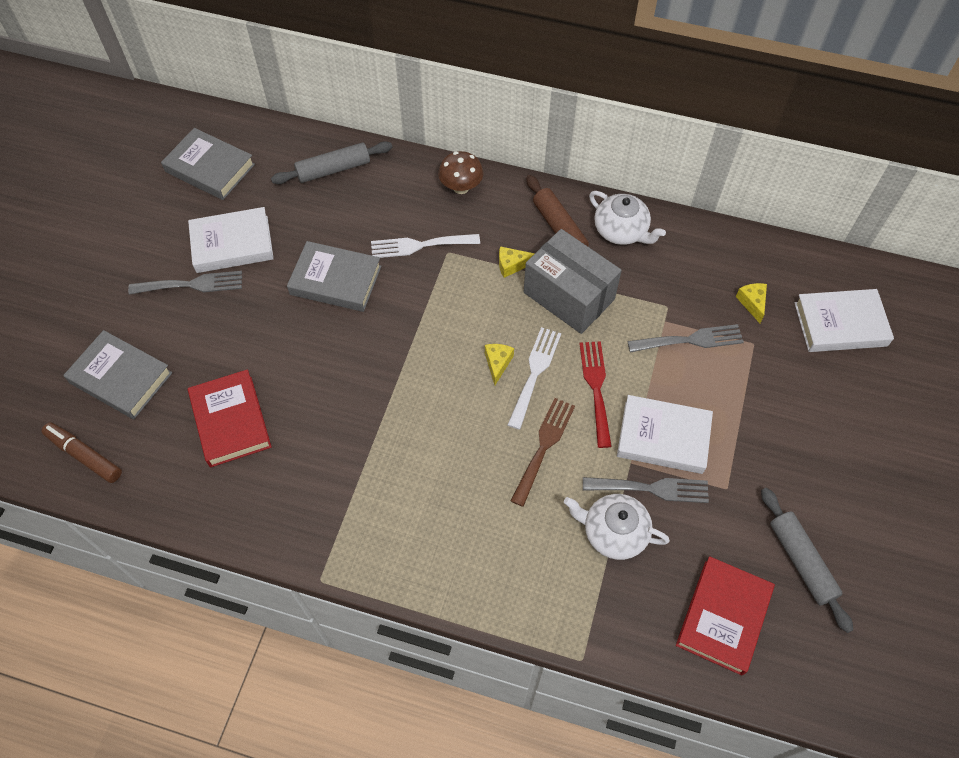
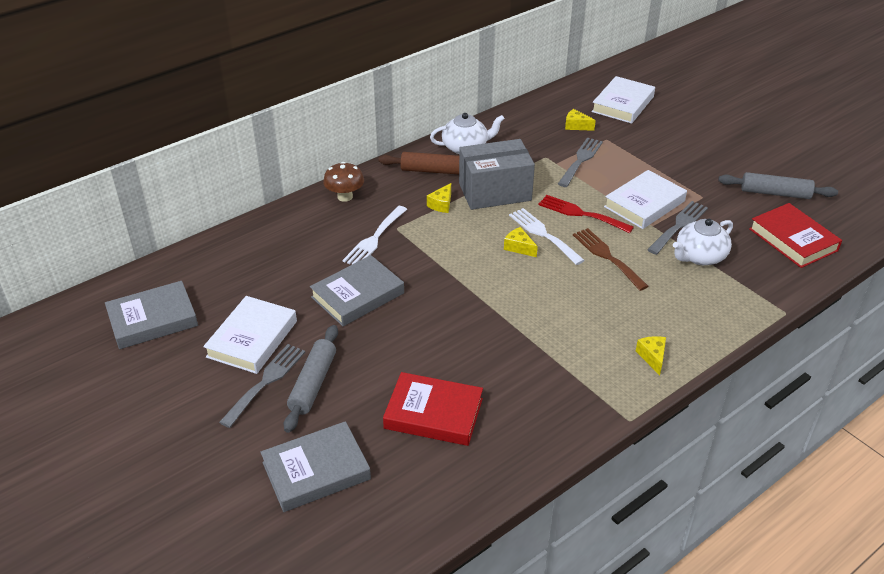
camera: 55 degrees left, 20 degrees down
(84, 455) = (376, 532): brown marker -> none
(333, 169) = (247, 250): grey rolling pin -> grey rolling pin (313, 384)
(420, 560) = (652, 357): none -> yellow cheese

